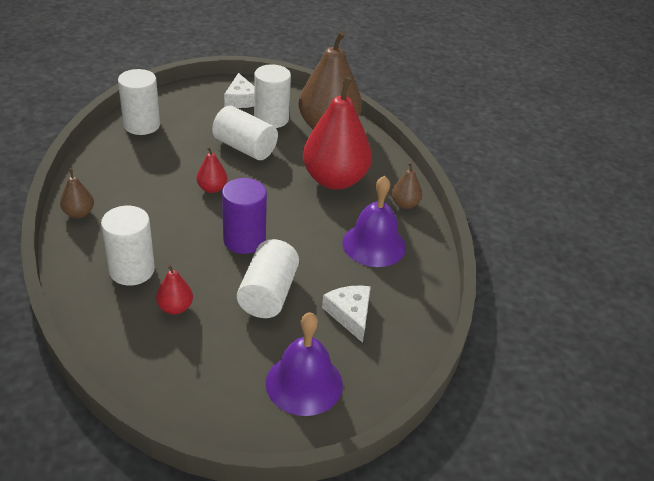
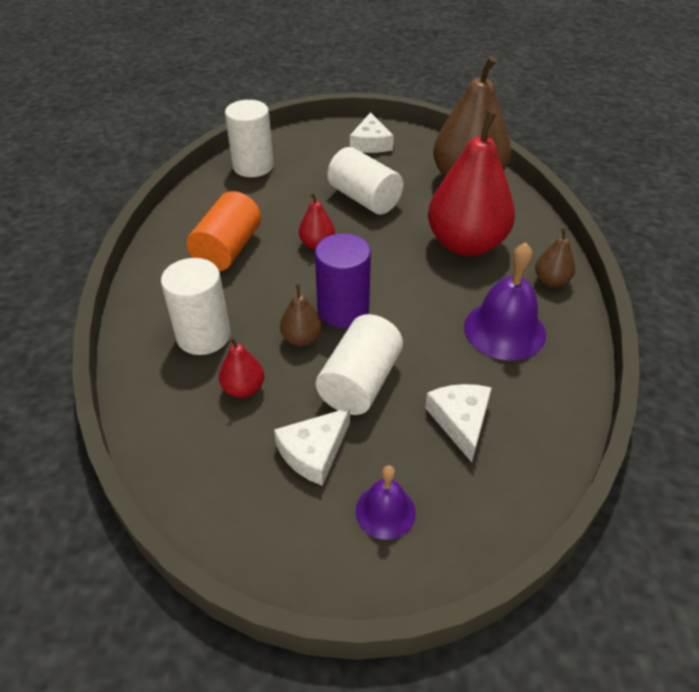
camera: 15 degrees right, 5 degrees up
(79, 213) = (160, 262): brown pear -> brown pear (302, 339)
(136, 198) = (228, 249): none -> orange cylinder
(242, 348) = (314, 452): none -> white cheese
(271, 119) = (401, 167): white cylinder -> none
(304, 383) = (385, 511): purple bell -> purple bell, size x0.59

